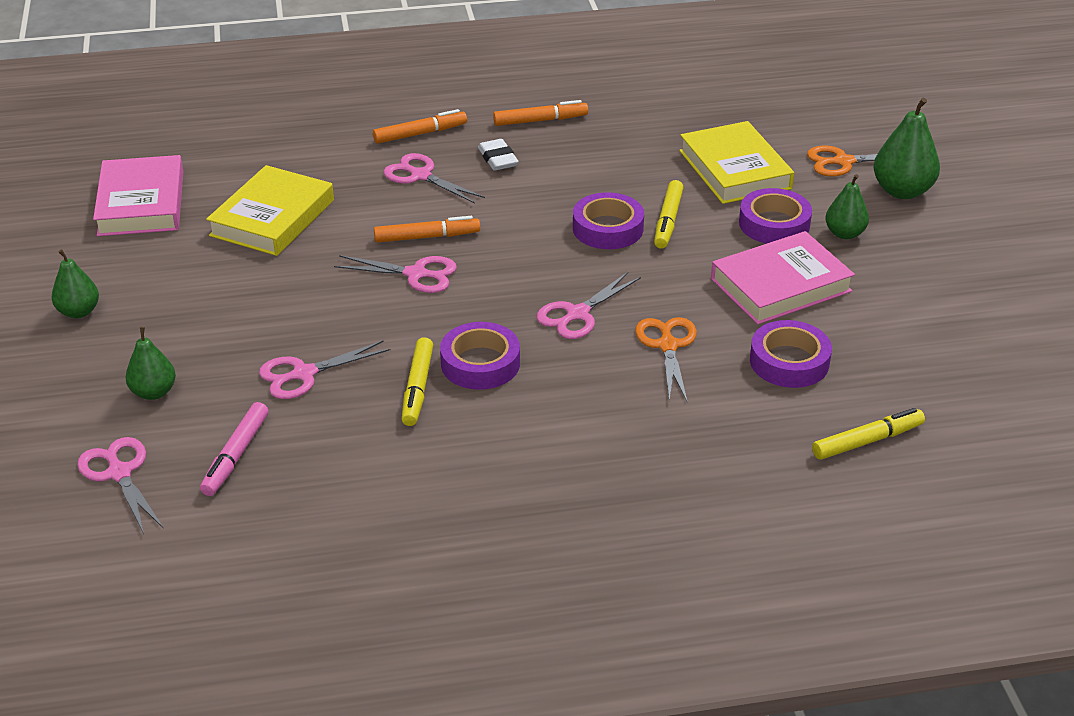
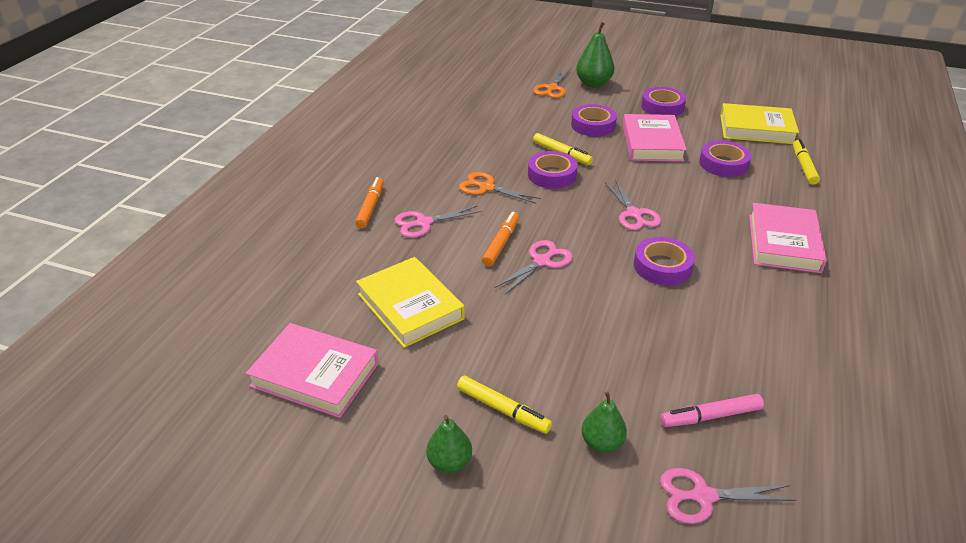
camera: 60 degrees left, 0 degrees up
(235, 455) = (710, 416): pink marker -> pink marker turned 120 degrees clockwise
(304, 374) = (627, 349): pink scissors -> none
(417, 388) = (674, 301): yellow marker -> yellow marker (503, 410)
(498, 159) = (435, 187): white eraser -> none
(540, 120) = (408, 159): orange marker -> none
(625, 454) = (783, 243): none -> pink book
(667, 346) = (686, 195): orange scissors -> orange scissors (487, 188)
(734, 169) = (529, 118): yellow book -> yellow book (756, 129)
(844, 234) = (618, 110): green pear -> none
(904, 269) = (662, 107): none -> purple tape

